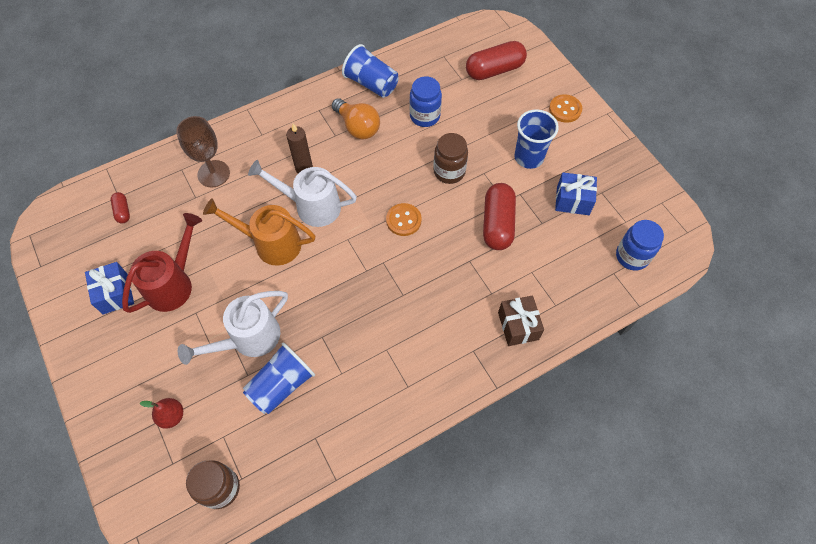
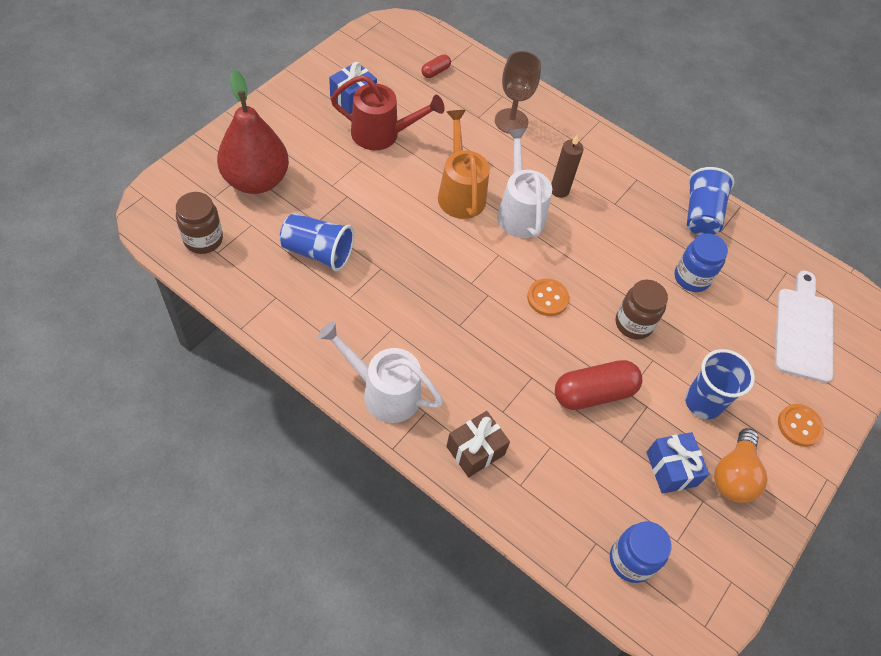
camera: 60 degrees right, 5 degrees down
(172, 416) = (256, 180): red pear -> red pear, size x2.37
(248, 339) = (352, 210): white watering can -> white watering can (383, 392)
(357, 127) = (637, 220): orange light bulb -> orange light bulb (734, 475)
(494, 70) = (804, 330): red capsule -> white cutting board

